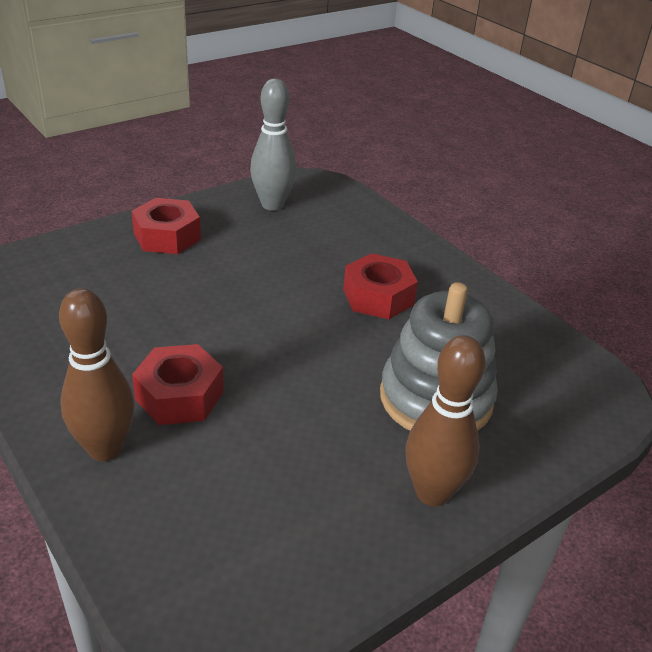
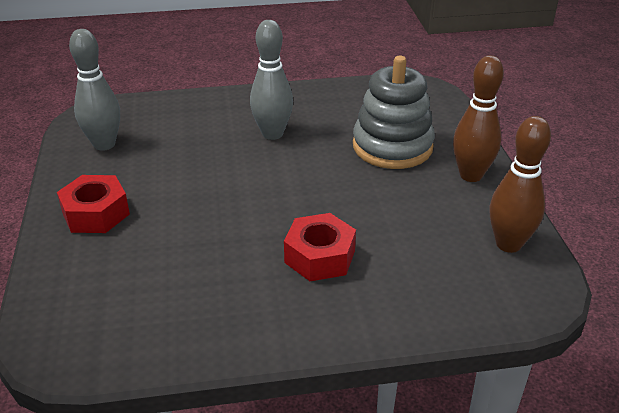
camera: 60 degrees left, 0 degrees up
(105, 448) = (356, 309): brown bowling pin -> brown bowling pin (508, 244)
(378, 297) = (272, 134): red nut -> grey bowling pin

